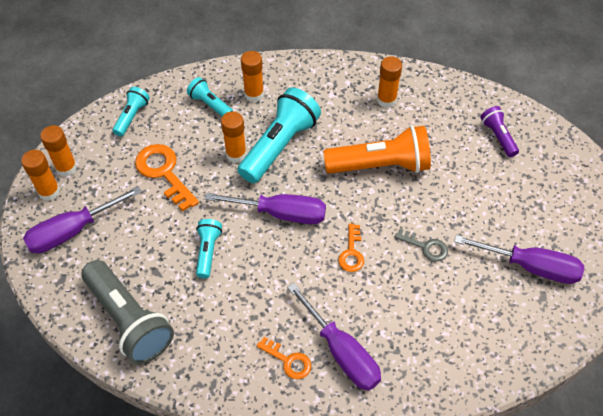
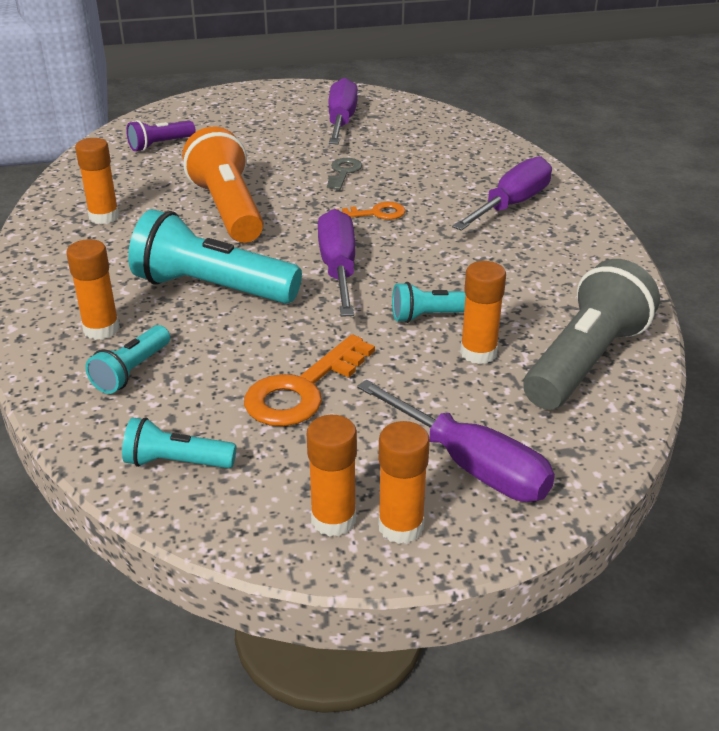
camera: 105 degrees left, 20 degrees down
(236, 154) = (240, 324): orange glue stick -> orange glue stick (478, 353)
(288, 361) = (547, 234): orange key -> none

